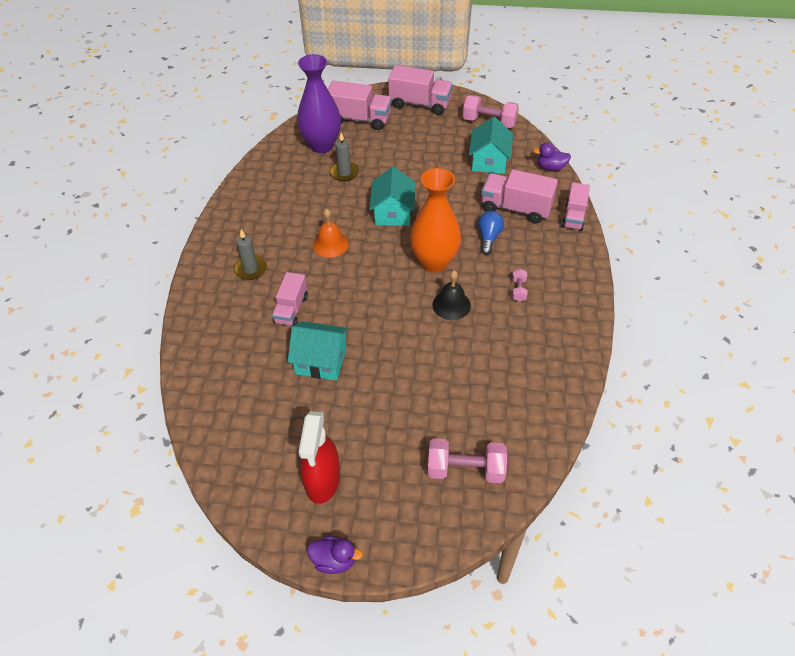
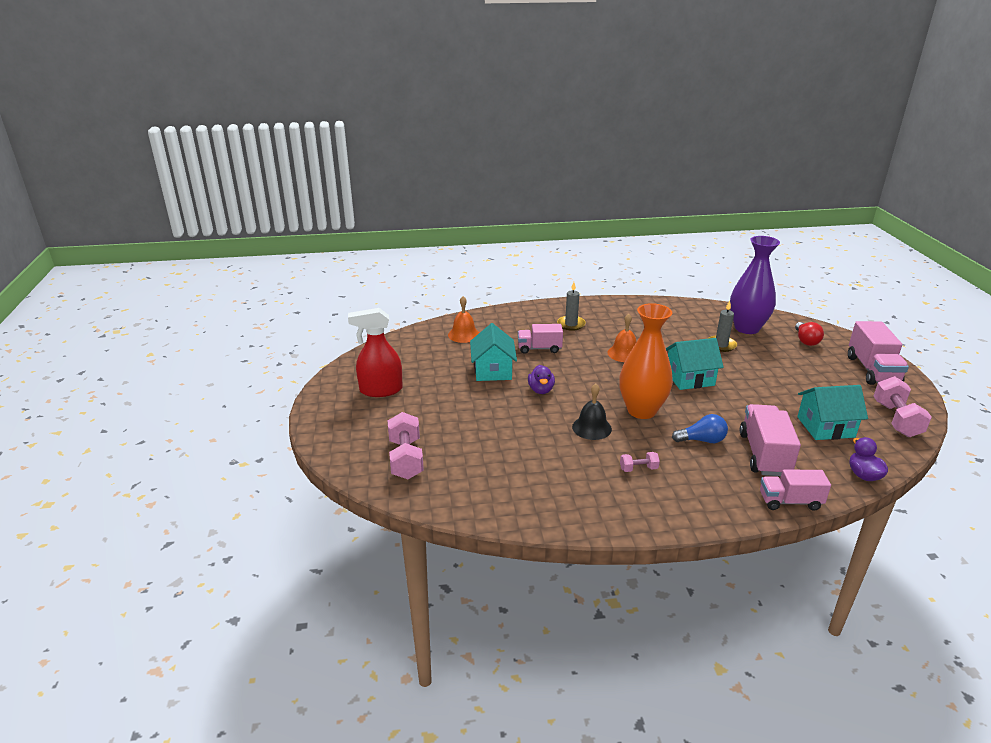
camera: 75 degrees right, 20 degrees down
(226, 373) = (464, 334): none -> orange bell
(334, 560) = (314, 406): purple duck -> purple duck (541, 390)
(359, 119) = (806, 340): pink truck -> red light bulb

